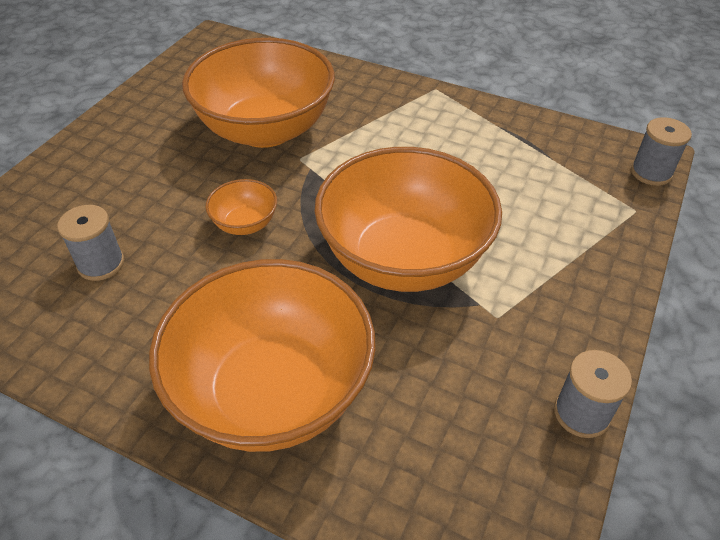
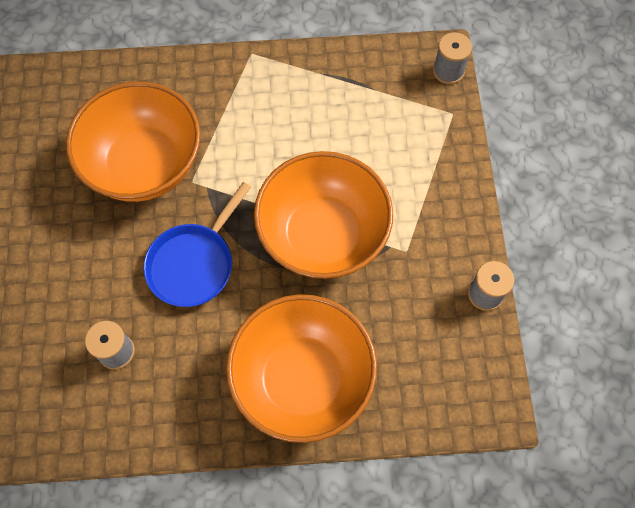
camera: 30 degrees left, 20 degrees up
(245, 224) = (194, 263): orange bowl -> blue pan

